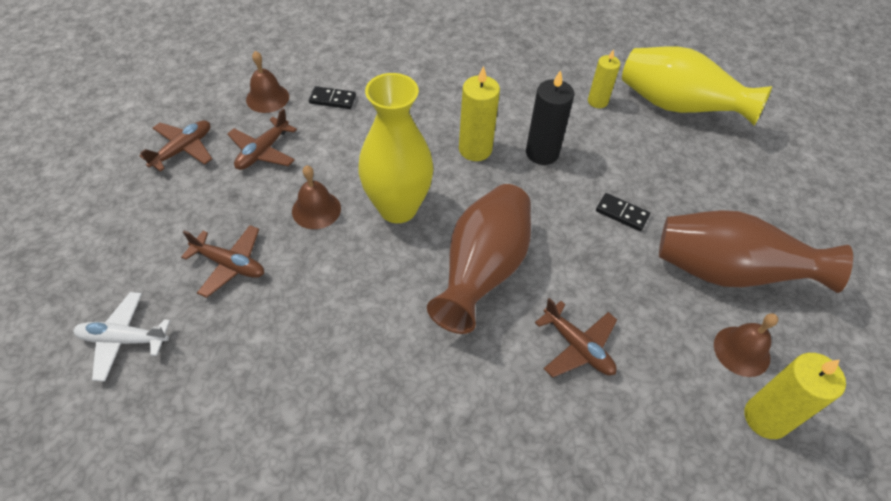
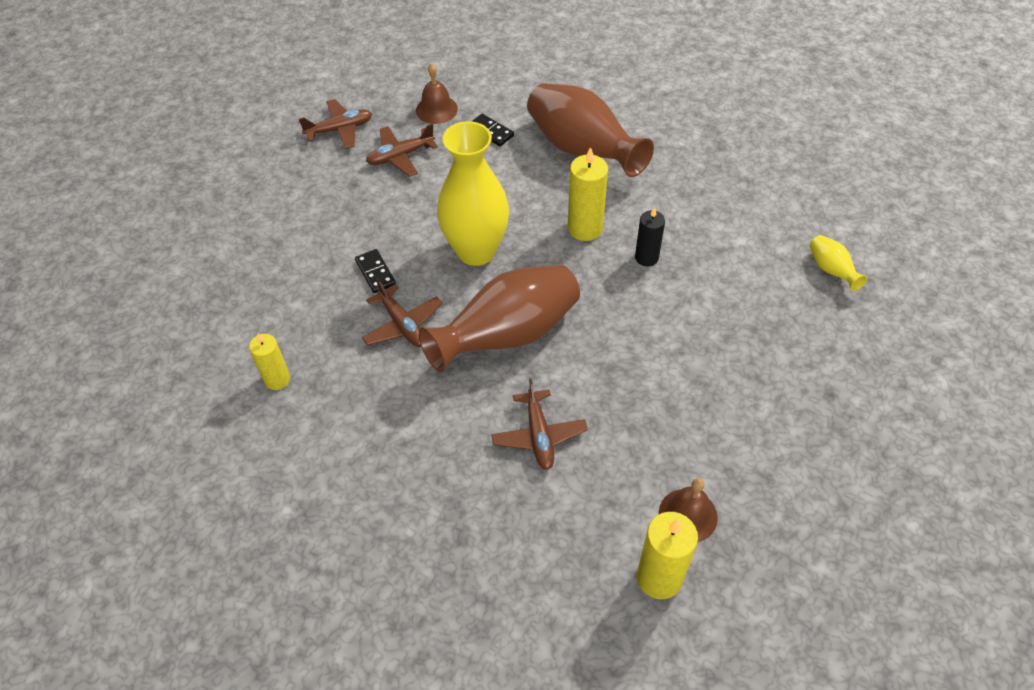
camera: 35 degrees right, 0 degrees up
(124, 339) = (206, 261): white plane -> none
(229, 264) = (313, 239): brown plane -> brown plane (402, 324)
(316, 209) = (408, 223): brown bell -> none
(542, 153) = (646, 257): black candle -> black candle, size x0.66
(597, 101) = (747, 231): yellow candle -> yellow candle (277, 379)
(622, 213) = (678, 345): black domino -> black domino (375, 272)
(677, 107) = (831, 270): yellow vase -> yellow vase, size x0.43
(727, 272) = (737, 444): brown vase -> brown vase (582, 150)

